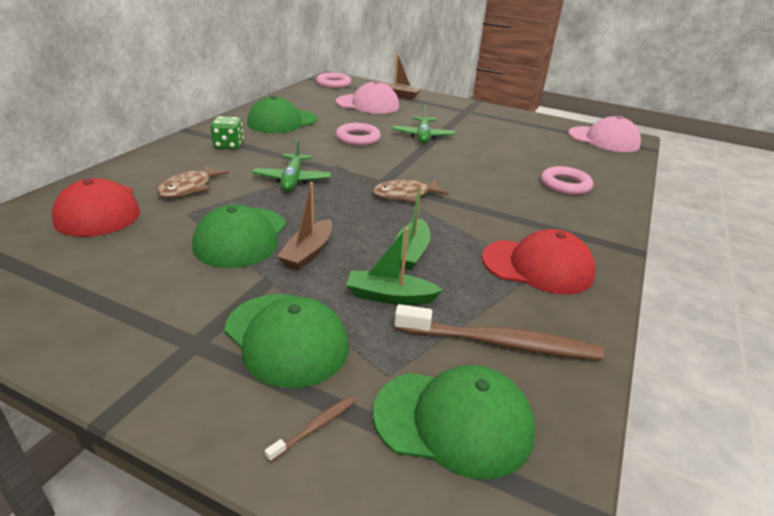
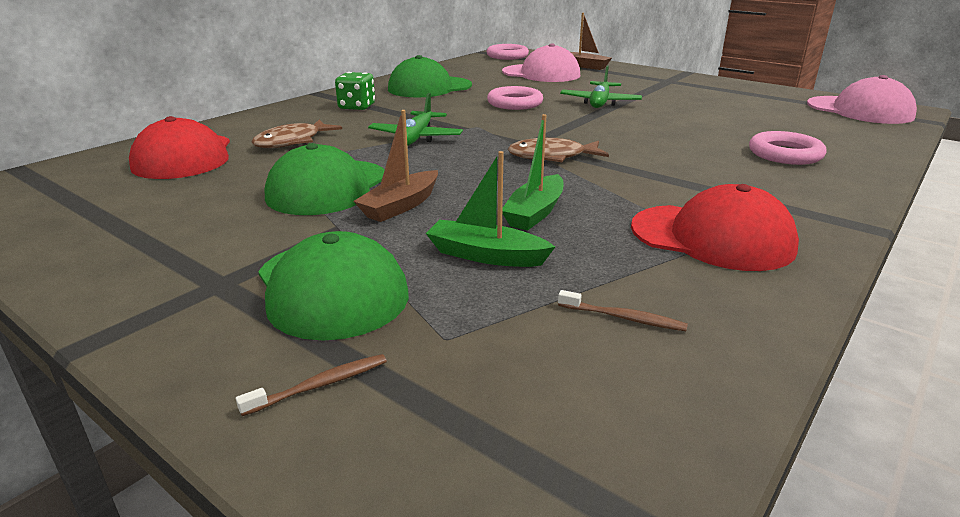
camera: 15 degrees right, 5 degrees down
(454, 421) = (516, 401): green cap -> none
(501, 343) = (623, 318): brown toothbrush -> brown toothbrush, size x0.43

